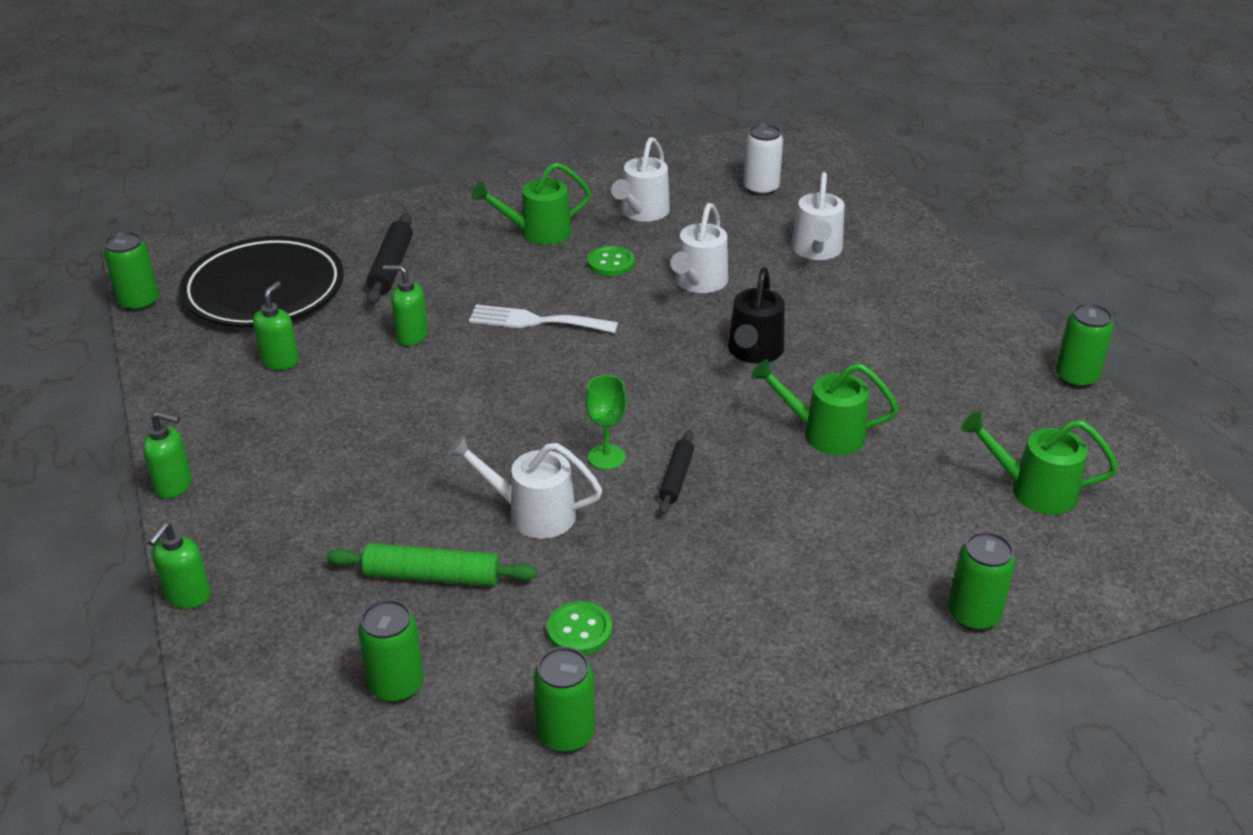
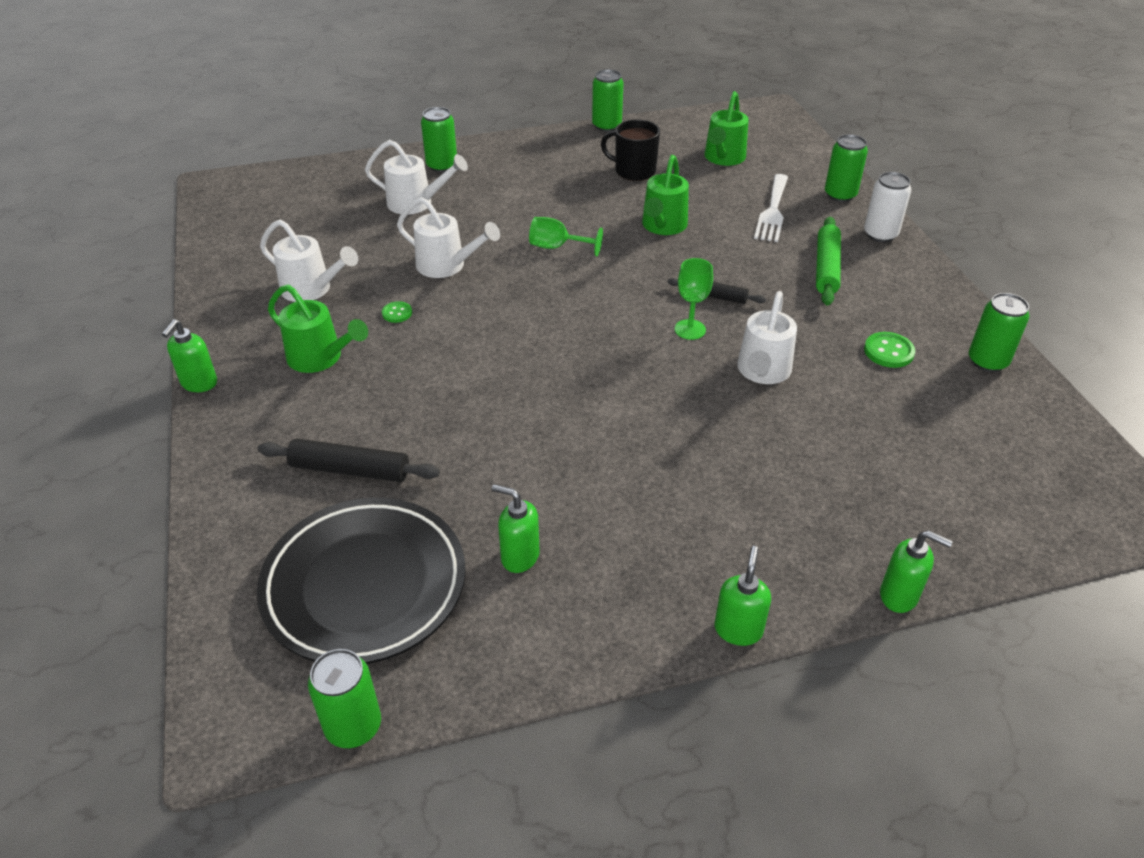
camera: 85 degrees left, 5 degrees up
(396, 685) = (968, 447): green can -> green can (442, 166)
(411, 336) = (491, 450): green soap dispenser -> green soap dispenser (199, 383)
(432, 575) = (844, 429): green rolling pin -> green rolling pin (826, 268)
(536, 321) = (484, 363): white fork -> white fork (772, 211)
(537, 232) = (321, 358): green watering can -> green watering can turned 45 degrees counterclockwise
(610, 263) = (397, 313): green button -> green button, size x0.64
(753, 352) = (557, 247): black watering can -> green goblet
(761, 188) = (300, 220): white can -> white can (880, 234)
(958, 405) = (634, 171): none -> black mug

